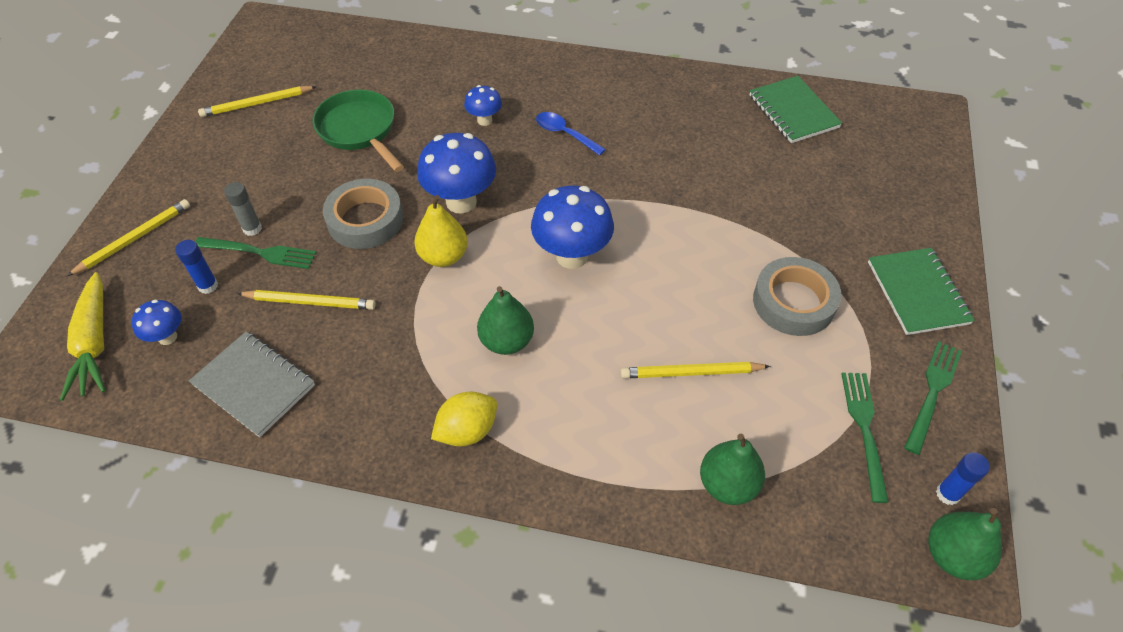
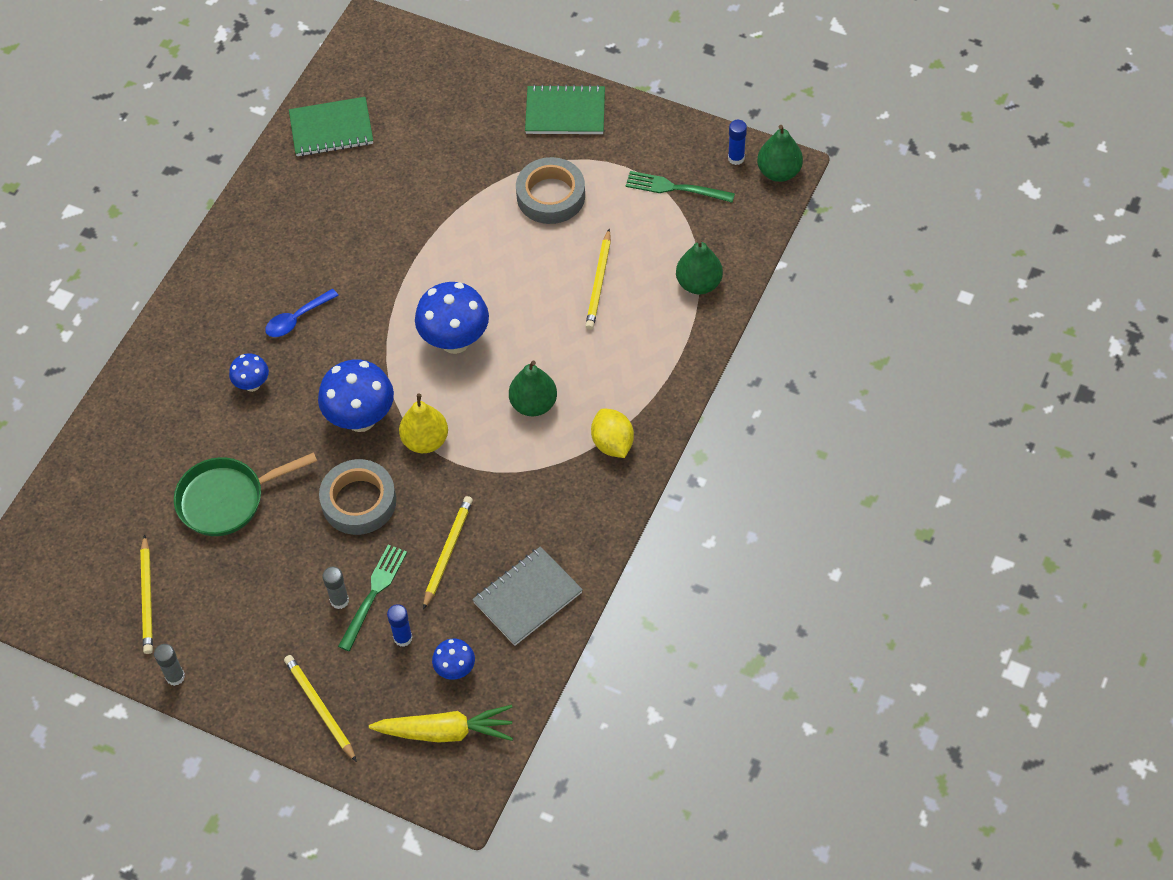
camera: 75 degrees left, 5 degrees up
(177, 137) = (175, 677): none -> grey glue stick
(932, 392) = (656, 137): green fork -> none

